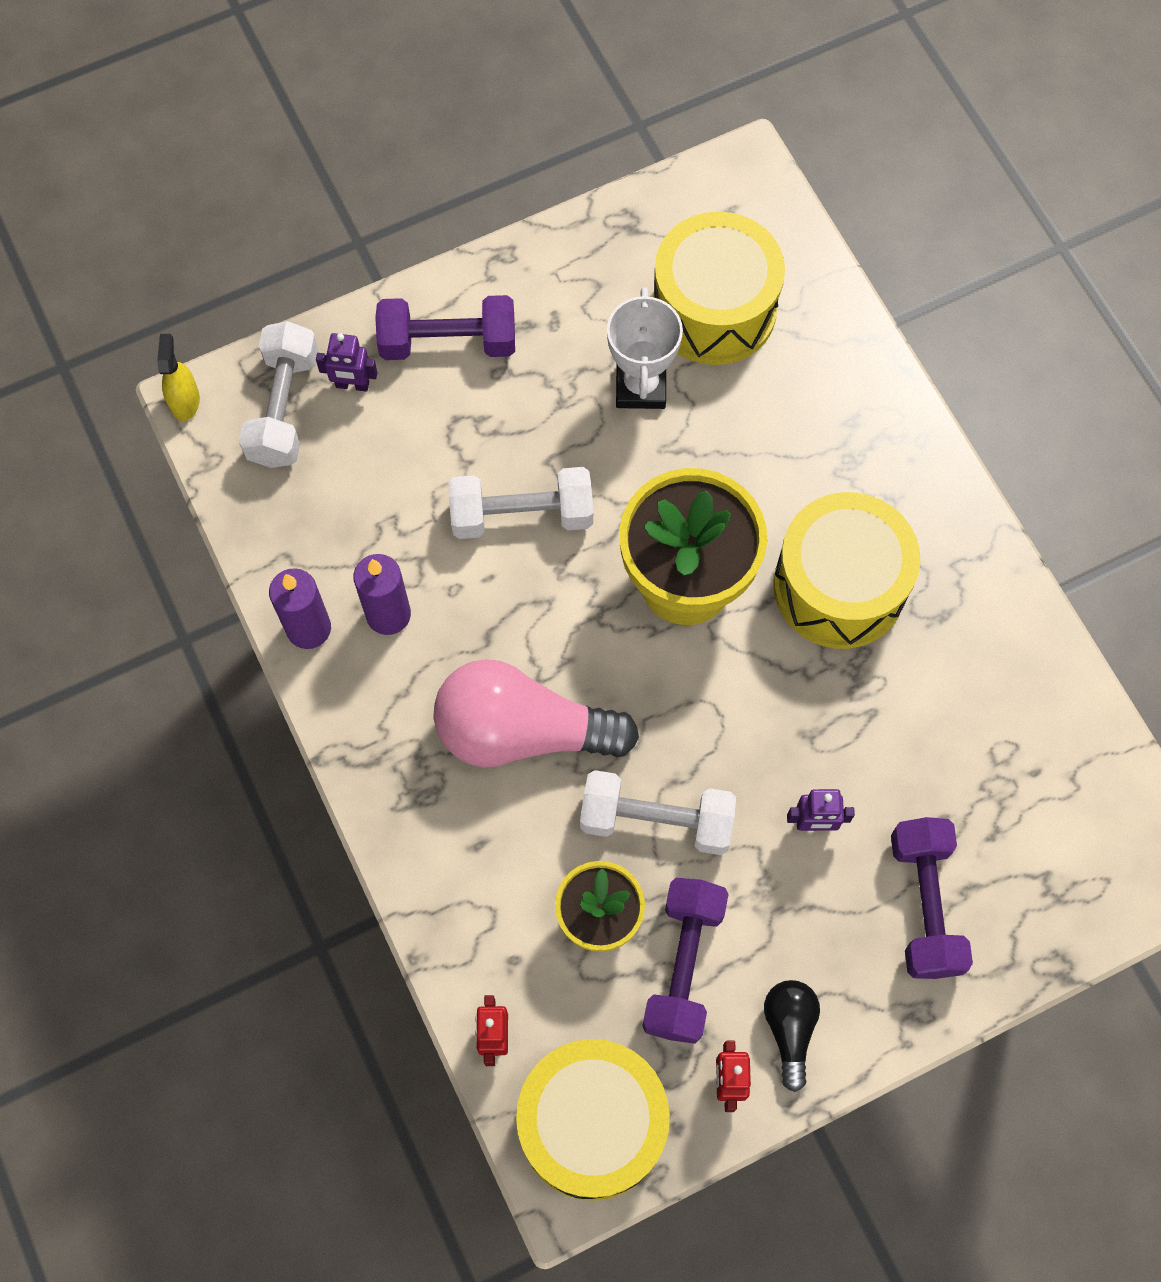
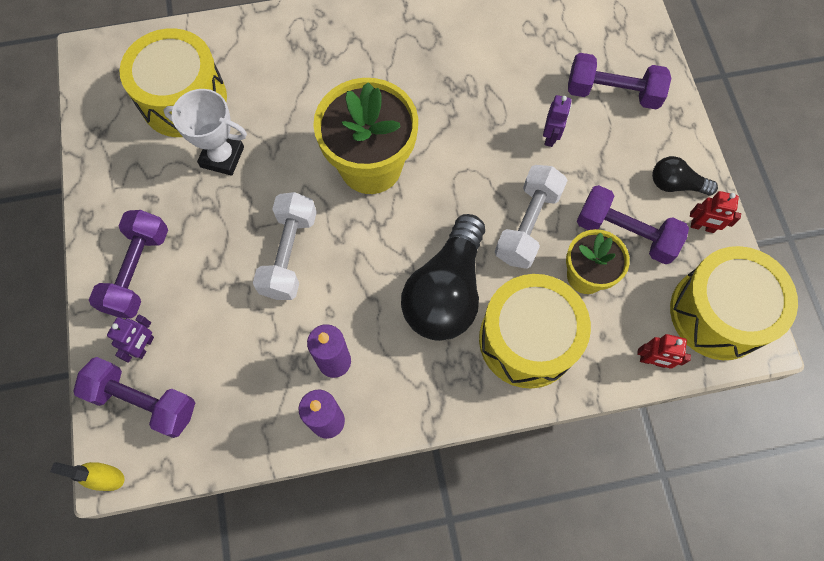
camera: 75 degrees left, 0 degrees up
(284, 408) = (143, 401): white dumbbell -> purple dumbbell
(522, 731) = (446, 291): pink light bulb -> black light bulb
(839, 586) = (401, 82): yellow drum -> yellow drum (527, 340)

